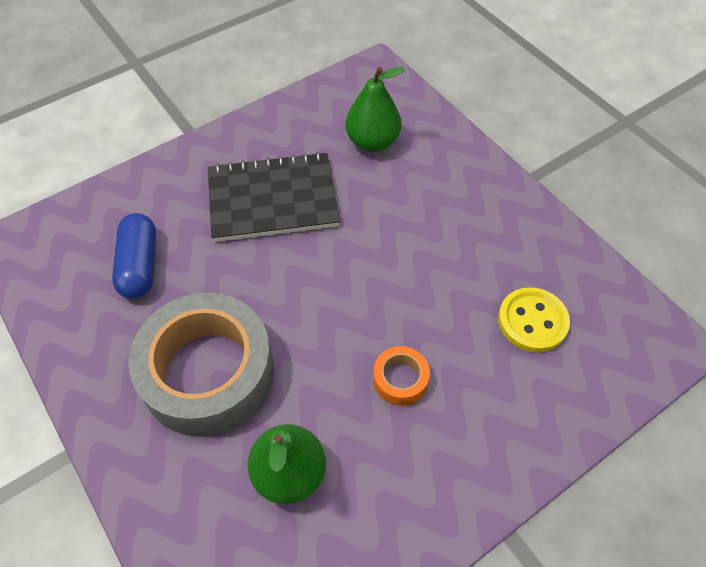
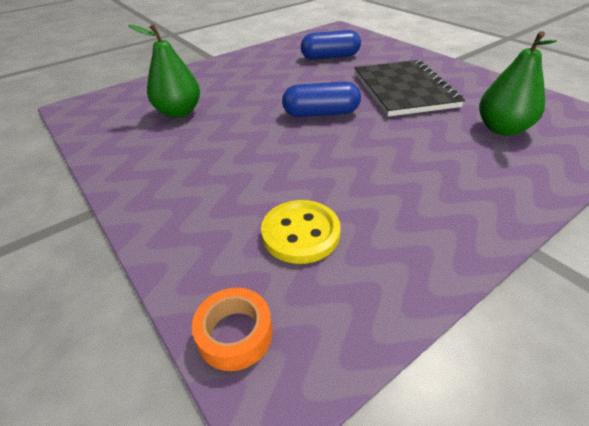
camera: 90 degrees right, 15 degrees down
(208, 373) = (253, 82): grey tape -> none
(320, 291) = (321, 113): none -> blue capsule
(400, 379) = (240, 151): orange tape -> orange tape (235, 334)

